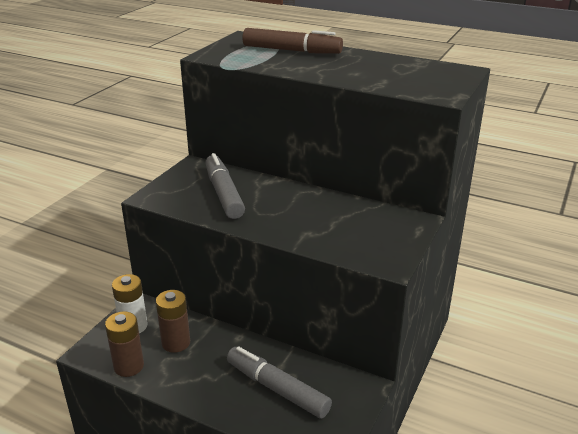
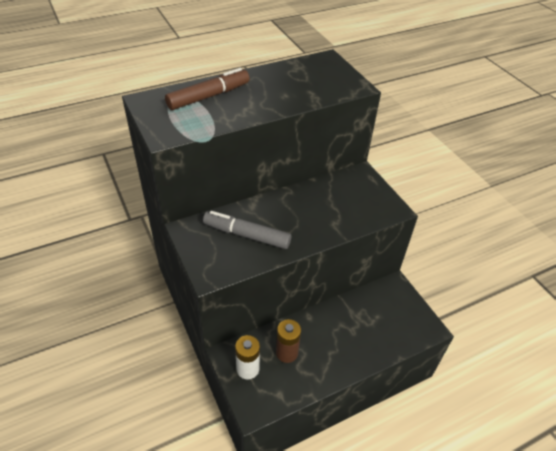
camera: 55 degrees left, 15 degrees up
(129, 366) = (288, 391): brown battery -> none
(277, 388) = (368, 324): grey marker -> none

